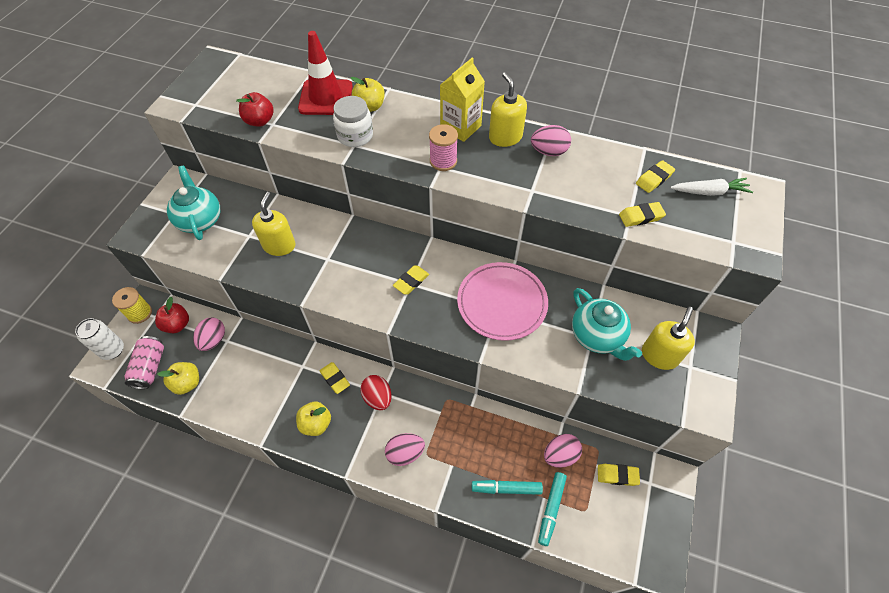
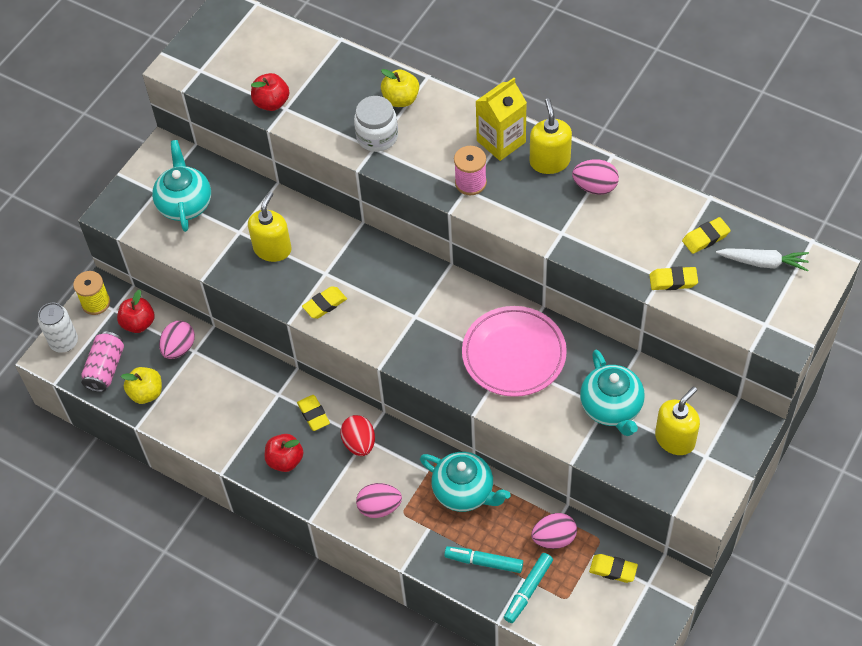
camera: 15 degrees right, 0 degrees up
(316, 424) = (285, 460): yellow apple -> red apple
(326, 98) = (351, 80): red traffic cone -> none
(411, 281) = (416, 314): yellow eraser -> yellow eraser (325, 304)
(475, 426) = (464, 492): none -> turquoise teapot

